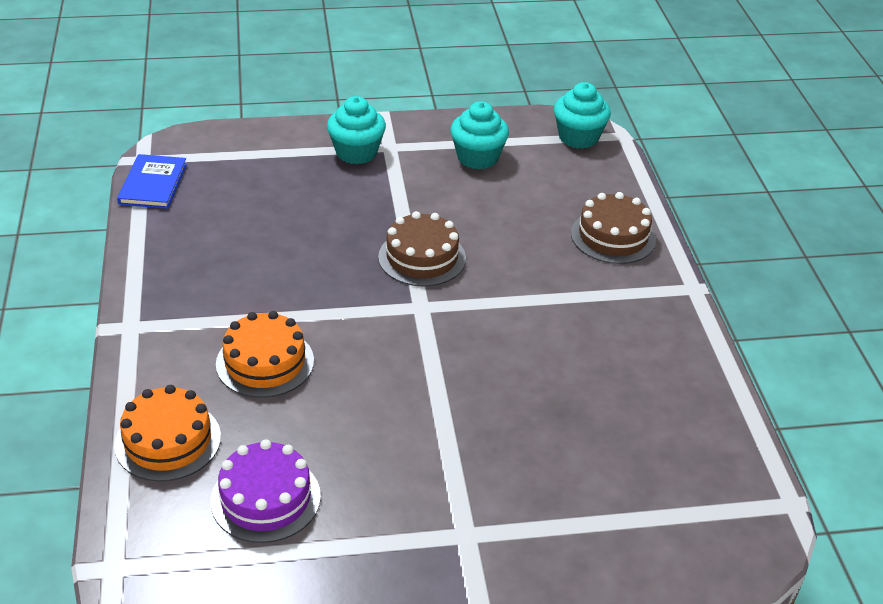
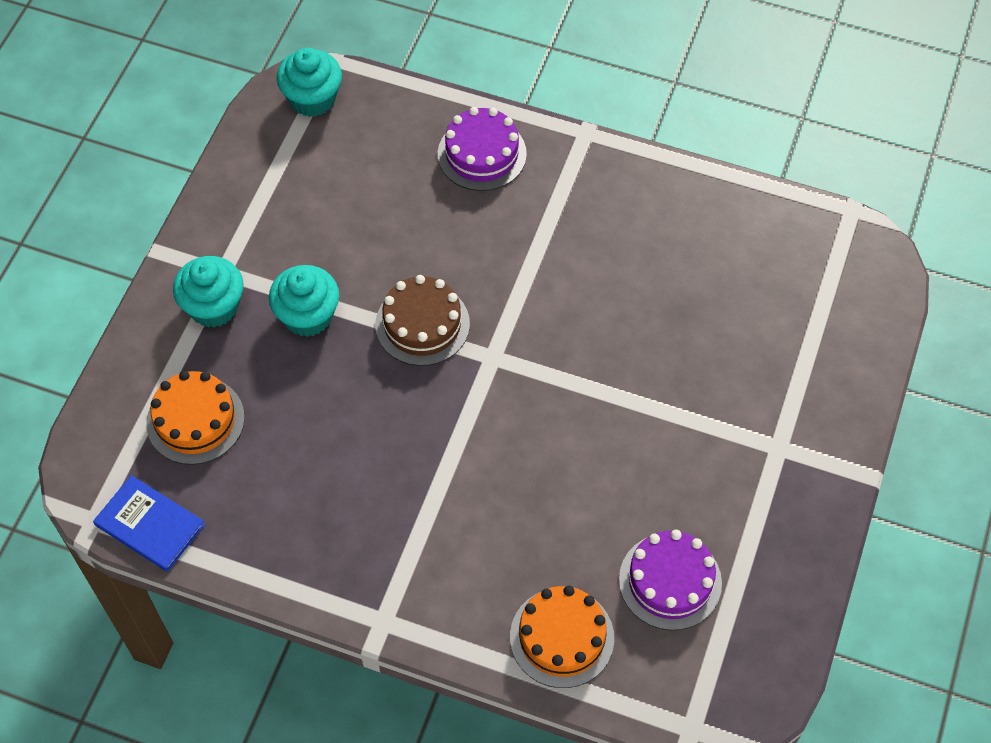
camera: 60 degrees left, 20 degrees up
(265, 362) = (499, 519): orange cake -> orange cake (195, 420)
(477, 157) = (292, 202): turquoise cupcake -> turquoise cupcake (307, 316)
(613, 236) = (482, 154): brown cake -> purple cake

